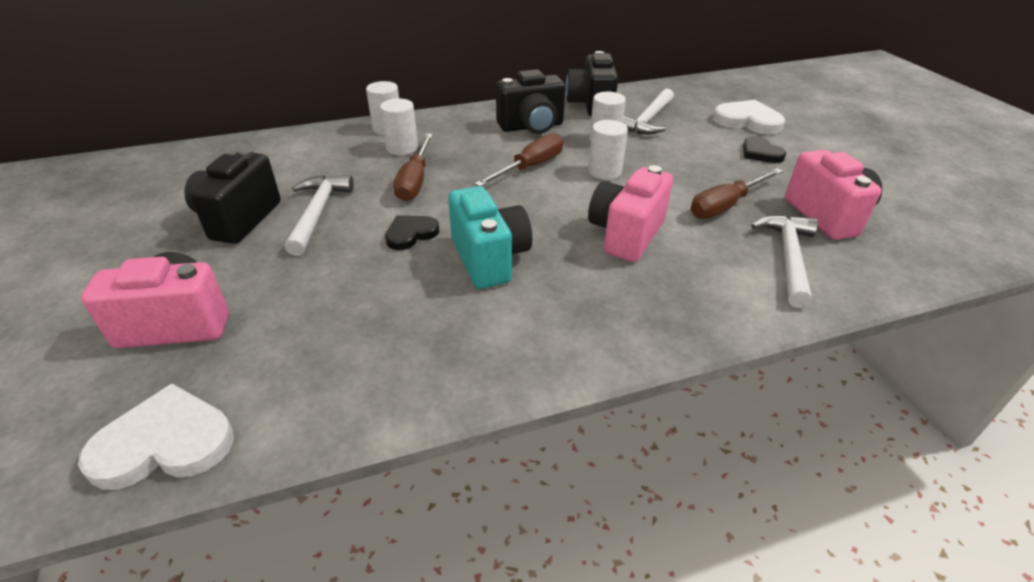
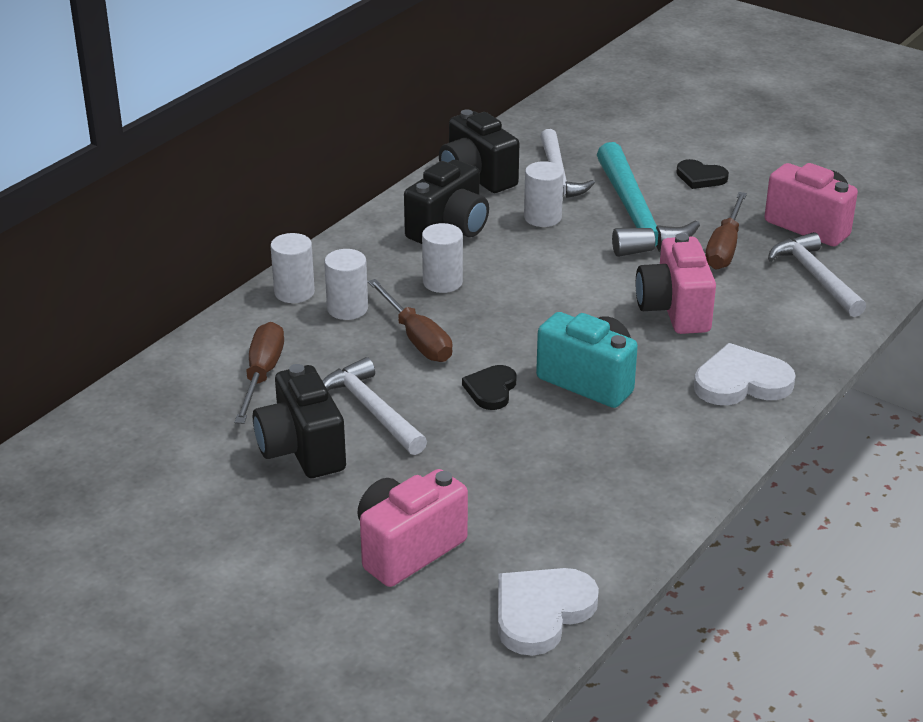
camera: 35 degrees left, 5 degrees down
(530, 167) = (509, 277): brown screwdriver -> brown screwdriver (262, 375)
(604, 171) = (585, 254): white cylinder -> white cylinder (442, 282)
(675, 161) = (635, 216): none -> turquoise hammer
(747, 121) = (653, 141): white heart -> white heart (741, 382)

